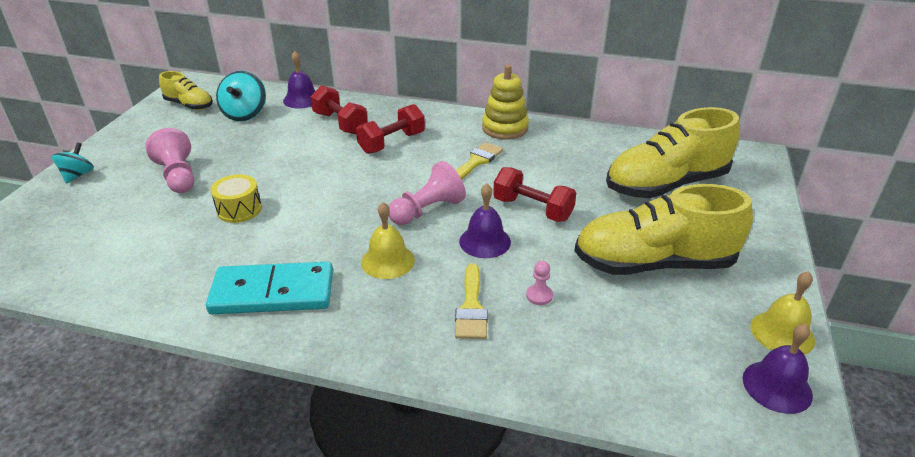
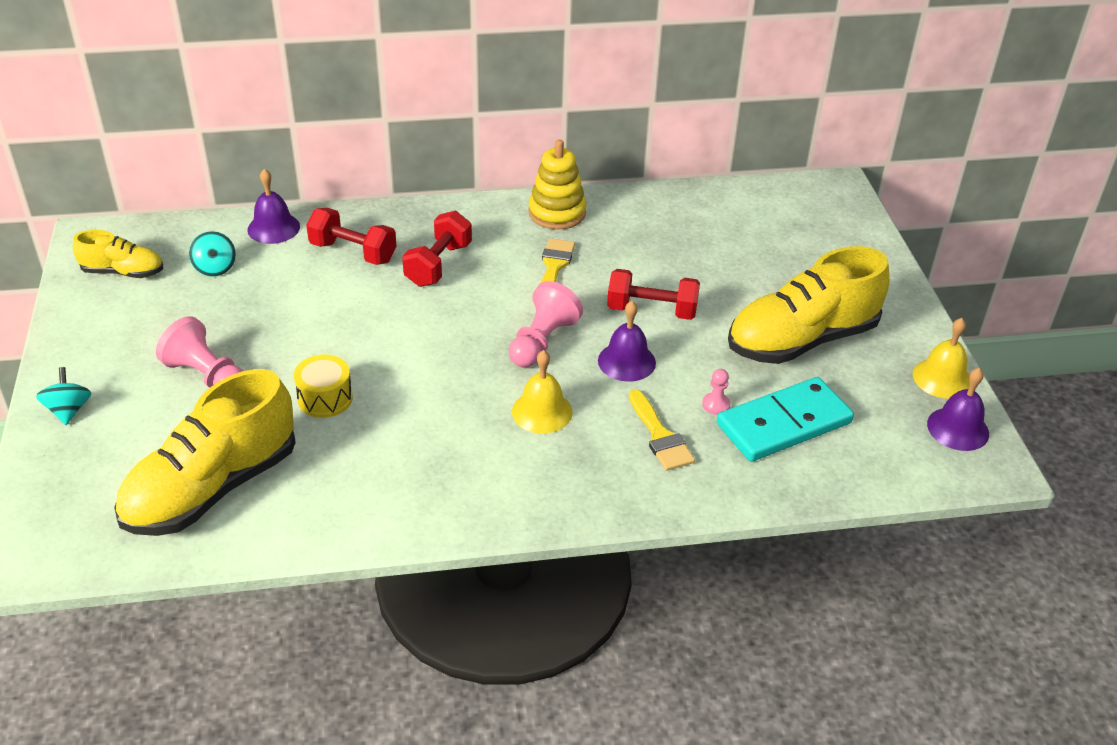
camera: 25 degrees left, 5 degrees up
(245, 114) = (215, 268): turquoise spinning top -> turquoise spinning top, size x0.64
(273, 292) = (447, 481): turquoise domino -> turquoise domino (783, 423)
(666, 185) = (768, 246): yellow shoe -> yellow shoe (212, 488)

